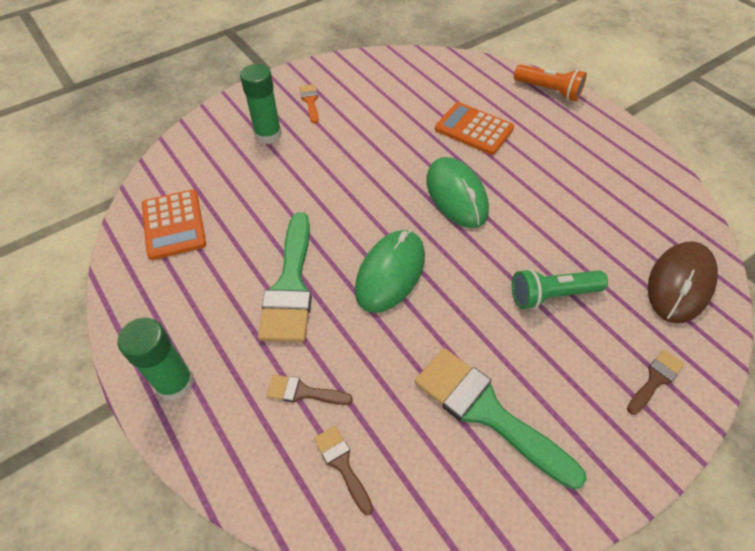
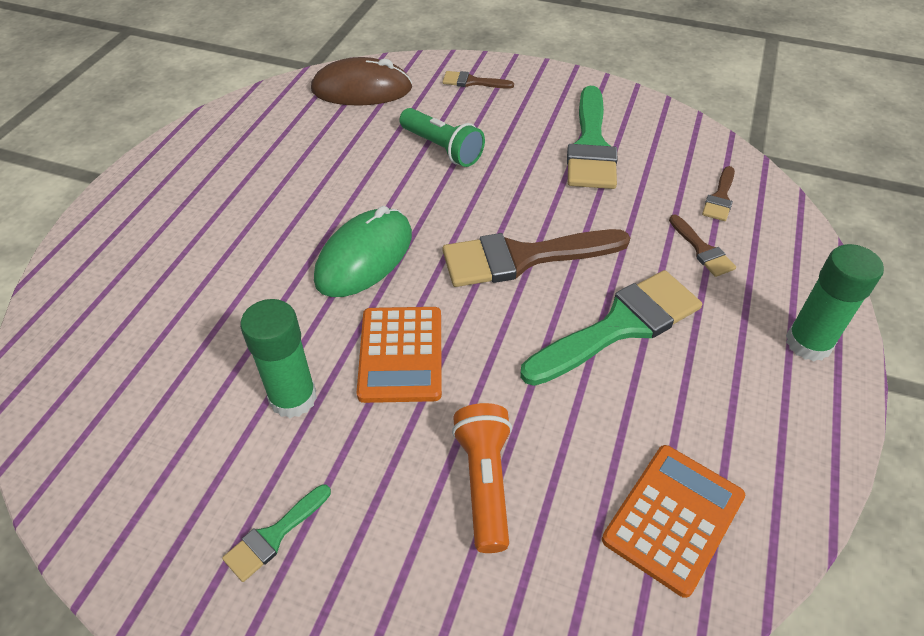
camera: 125 degrees left, 5 degrees down
(268, 135) = (404, 538): green glue stick -> green glue stick (293, 398)
(310, 101) = (274, 535): orange brush -> green brush
(390, 273) = (523, 257): green mouse -> brown brush
(474, 129) = (222, 292): orange calculator -> orange calculator (401, 354)
(548, 91) = (84, 252): orange flashlight -> orange flashlight (484, 482)

